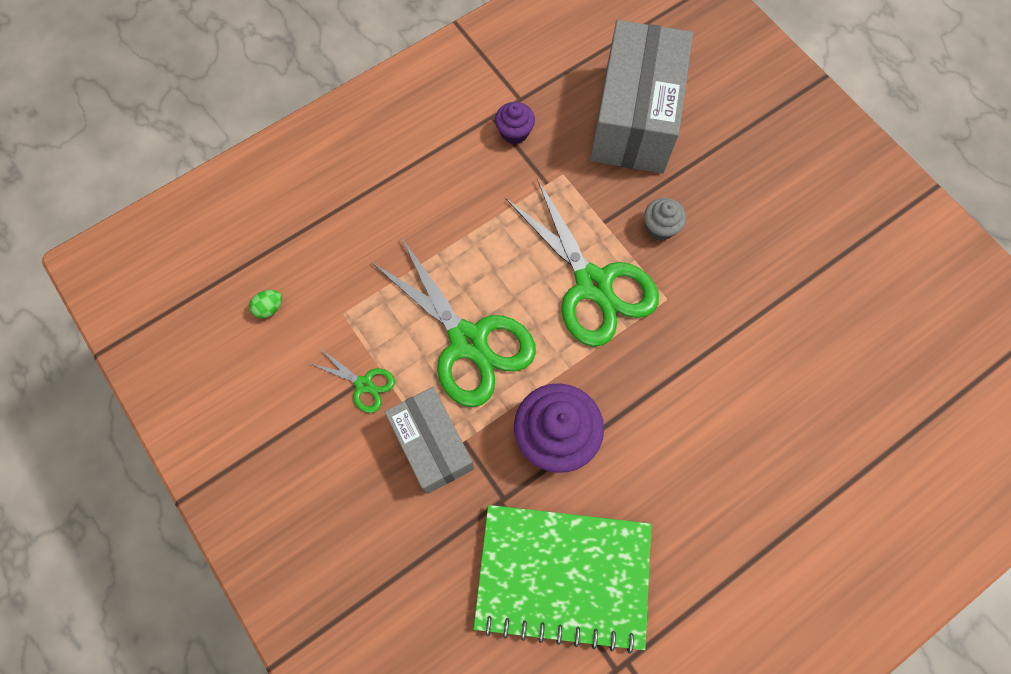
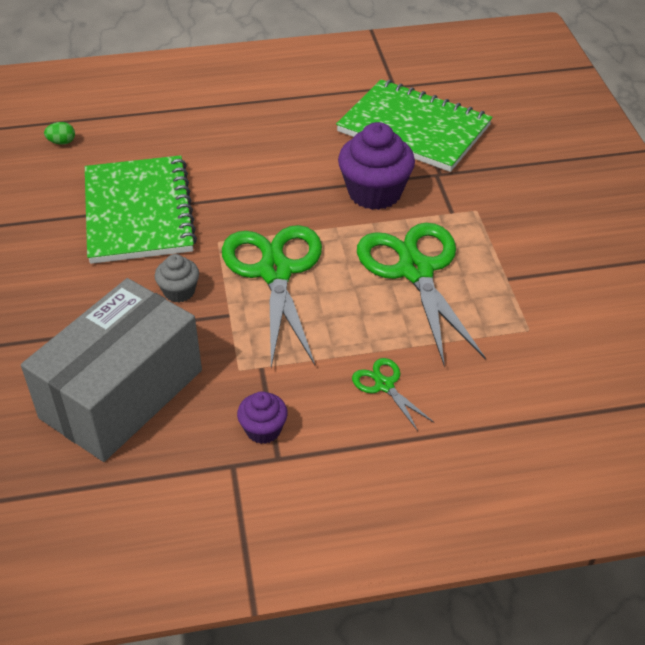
camera: 155 degrees left, 25 degrees down
(269, 308) = (605, 358): green egg -> green egg (62, 142)
(364, 384) = (526, 272): green scissors -> green scissors (384, 385)
(432, 445) = (480, 218): grey box -> none
(764, 302) = (138, 212): none -> green notebook

